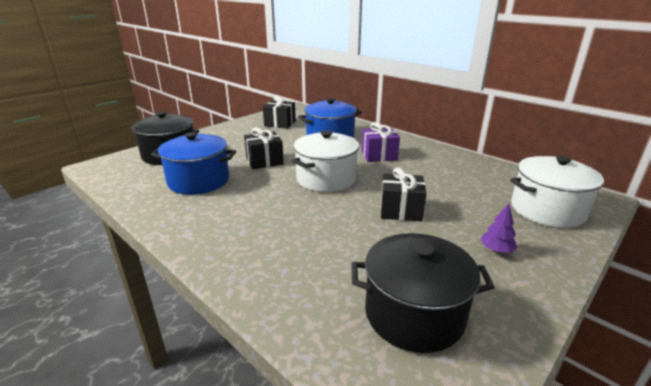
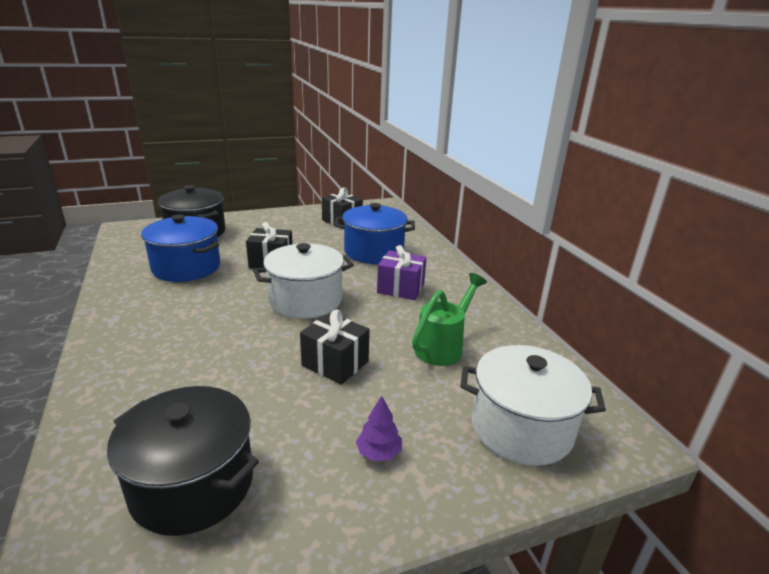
camera: 25 degrees right, 0 degrees up
(450, 181) = (443, 346): none -> green watering can

